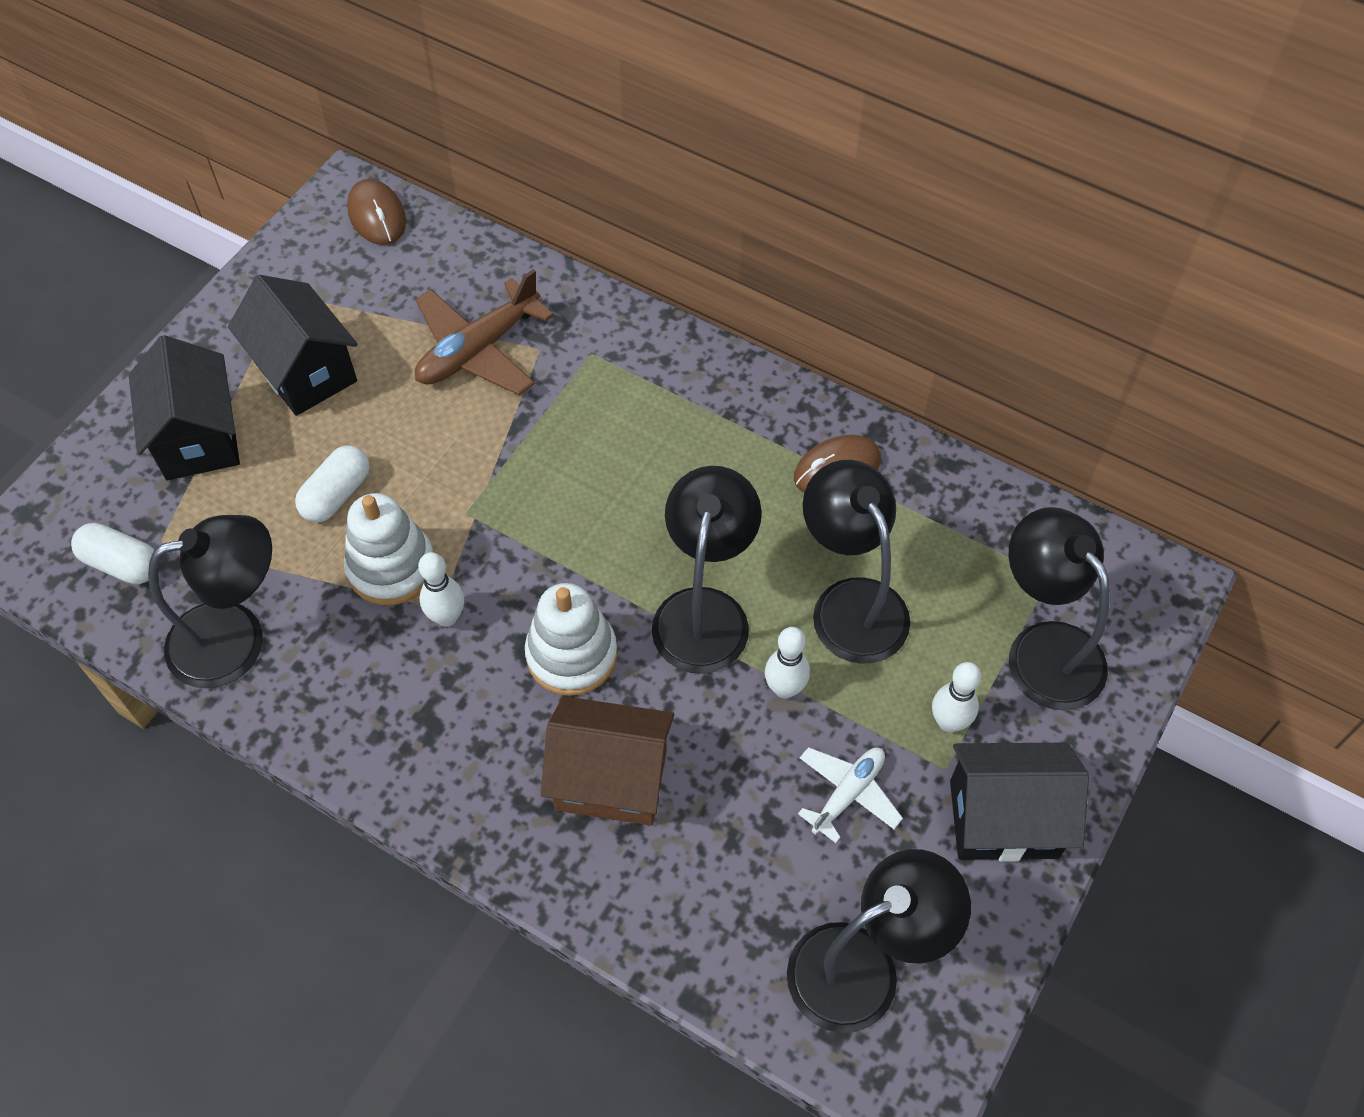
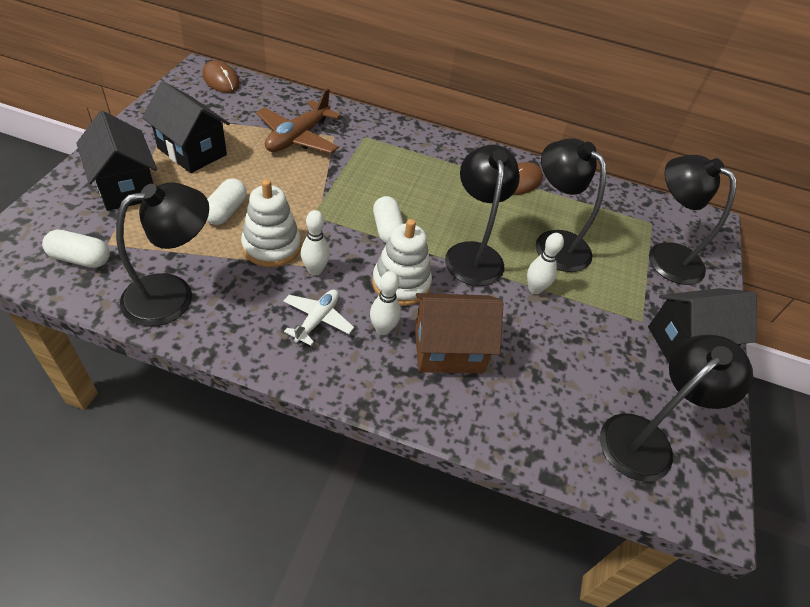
camera: 20 degrees left, 10 degrees down
(578, 551) = (387, 229): none -> white capsule
(848, 794) = (594, 341): white plane -> white plane (317, 320)
(949, 722) = (633, 297): white bowling pin -> white bowling pin (383, 329)

